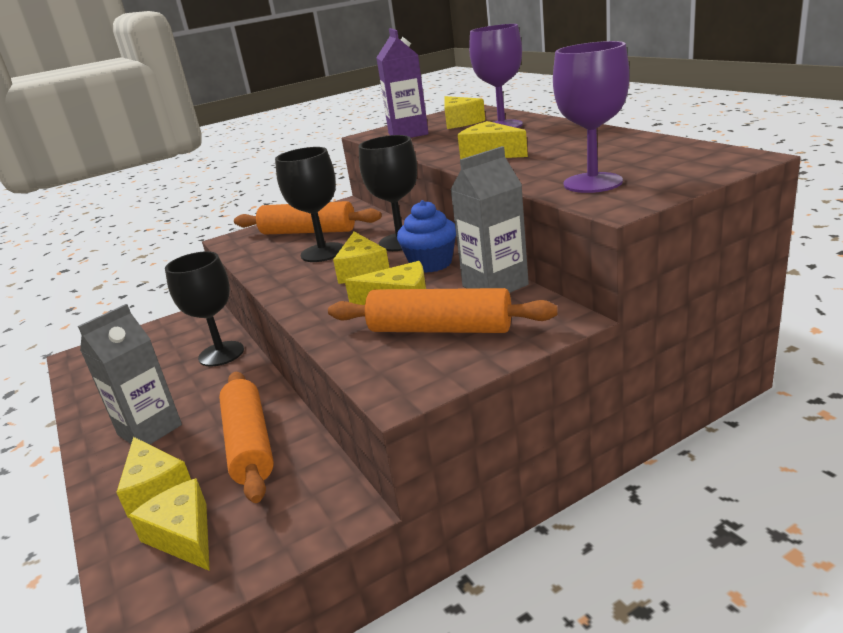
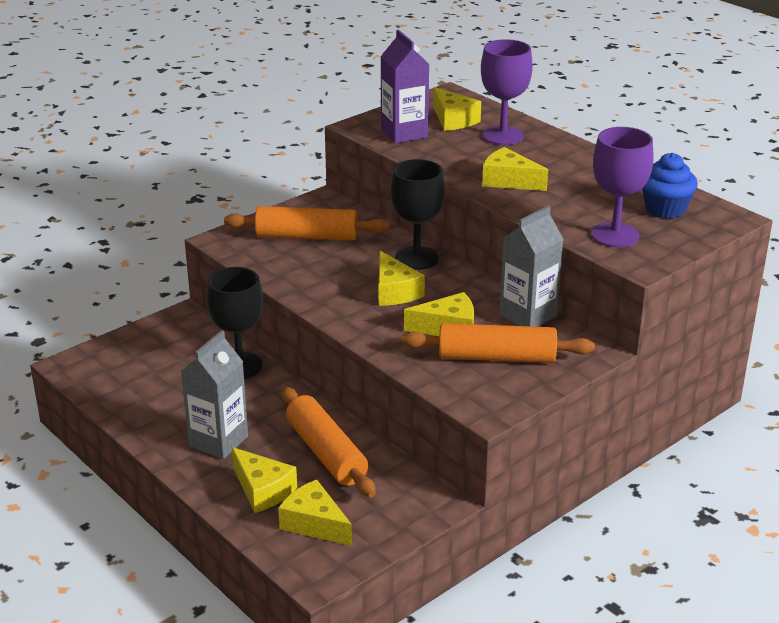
camera: 15 degrees left, 5 degrees up
(323, 252) = (340, 266): black goblet -> none
(431, 263) = (459, 287): blue cupcake -> blue cupcake (665, 209)

